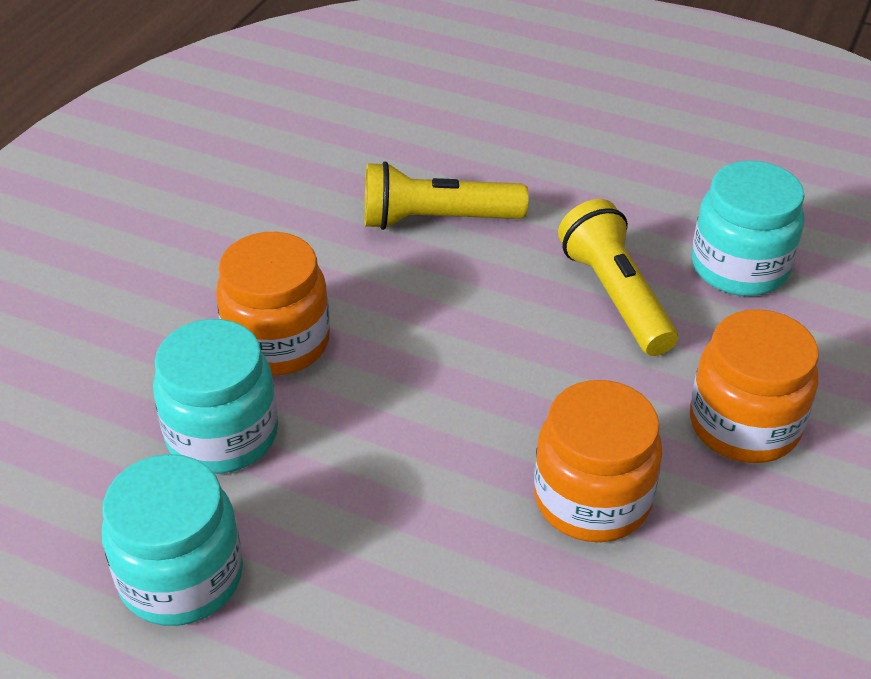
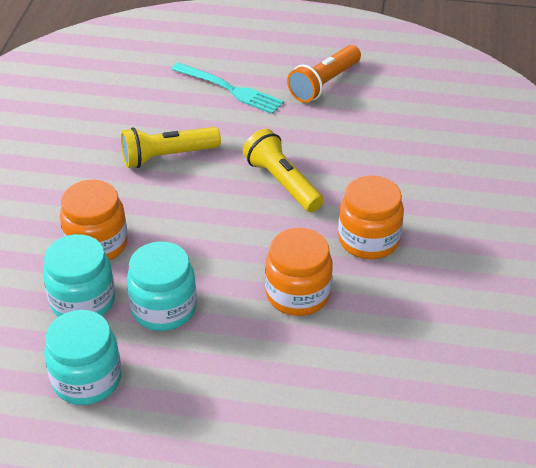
camera: 15 degrees left, 0 degrees up
(570, 131) = (231, 90): none -> turquoise fork
(727, 146) = (324, 84): none -> orange flashlight
(739, 267) = (347, 154): turquoise jar -> turquoise jar (164, 308)

